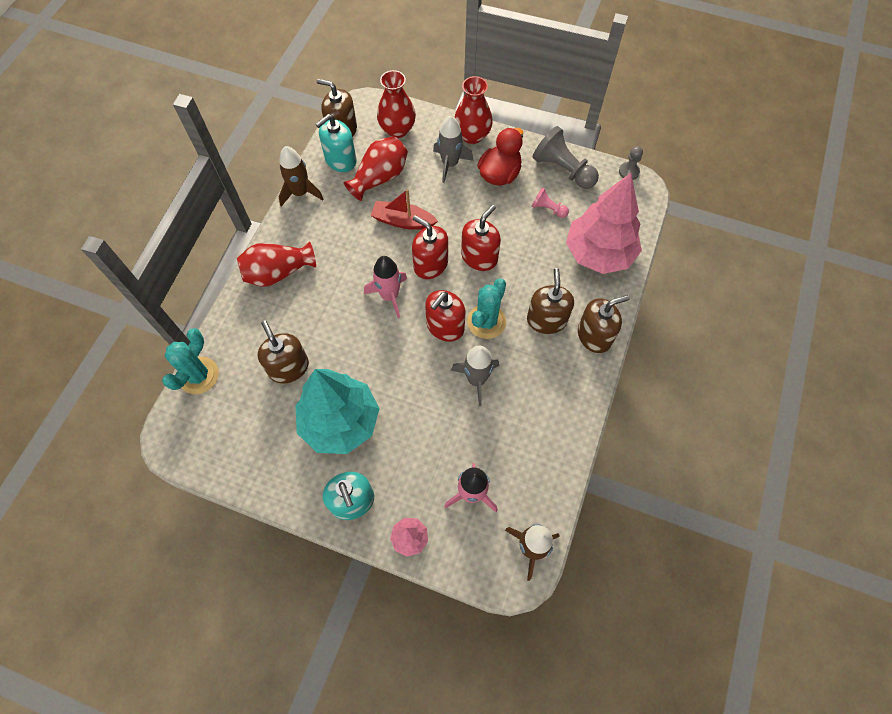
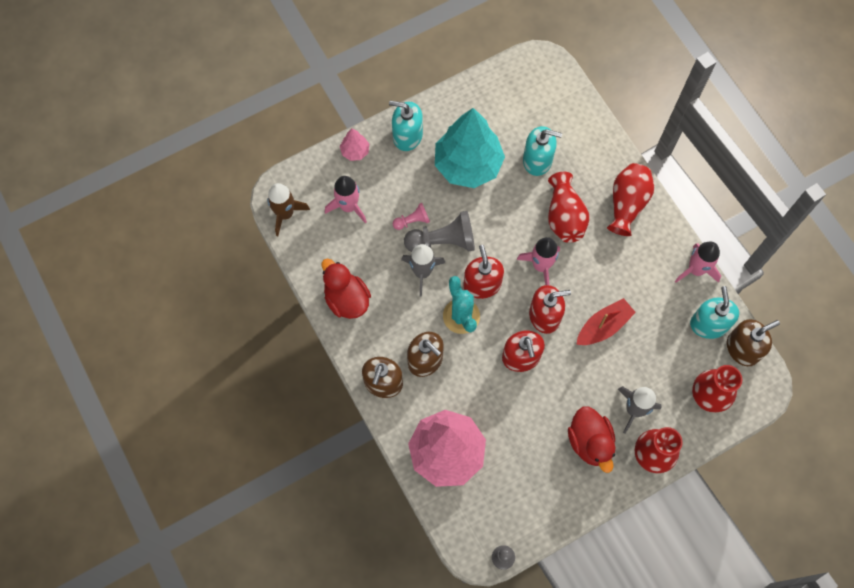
camera: 130 degrees right, 5 degrees up
(198, 375) = (579, 102): turquoise cactus -> none
(288, 367) = (537, 160): brown soap dispenser -> turquoise soap dispenser
(300, 193) = (696, 270): brown rocket -> pink rocket
(380, 178) = (664, 341): red vase -> red vase (564, 216)
(548, 209) = (522, 451): pink pawn -> pink pawn (412, 221)
(556, 421) = (347, 299): none -> red duck
(563, 169) = (552, 501): grey pawn -> grey pawn (443, 241)

